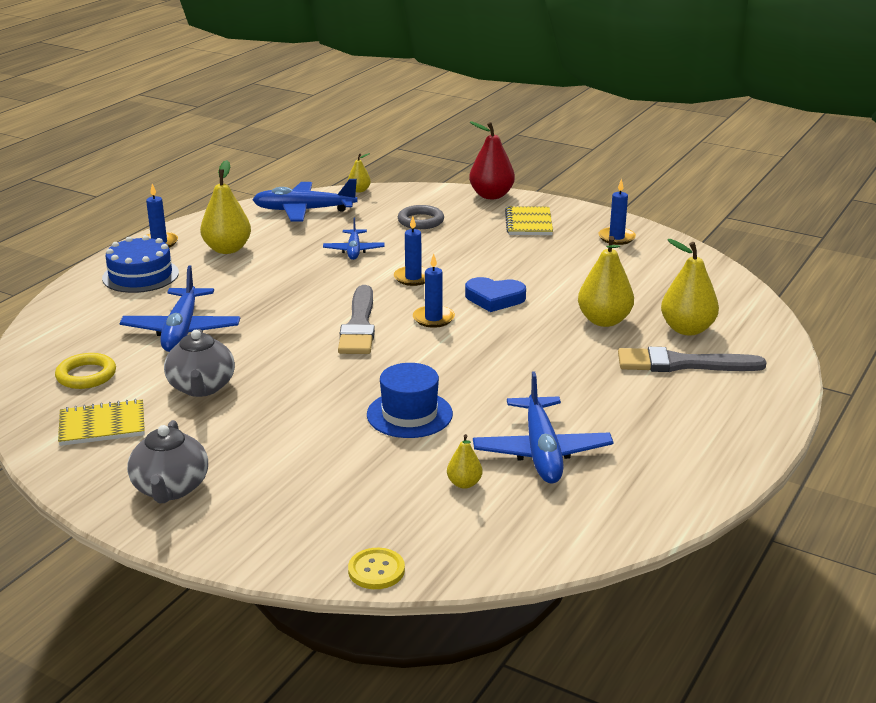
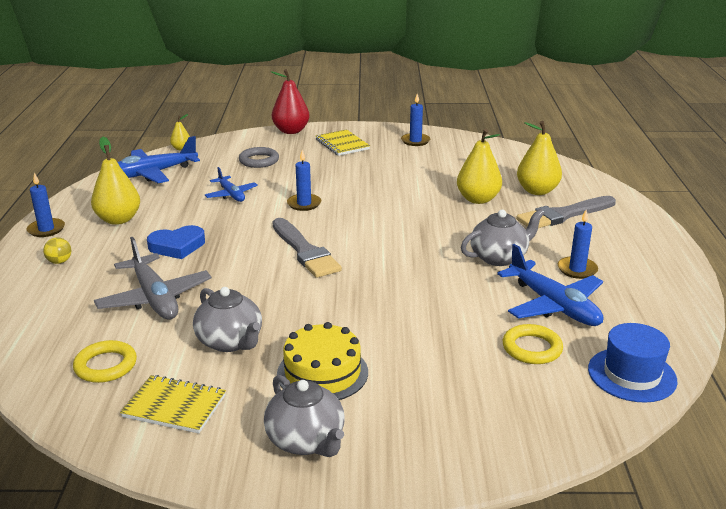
camera: 30 degrees left, 0 degrees up
(102, 425) = (174, 406): yellow notebook -> yellow notebook turned 60 degrees clockwise
(140, 275) = (59, 262): blue cake -> yellow ball
(181, 330) = (155, 298): blue plane -> grey plane
(247, 439) = (322, 373): none -> yellow cake
(376, 570) = (555, 443): yellow button -> none
(409, 414) = (427, 308): blue hat -> blue hat (632, 375)
(433, 318) = (356, 230): blue candle -> blue candle (577, 269)
(464, 483) = (532, 348): yellow pear -> yellow ring
(494, 298) = (383, 203): blue heart -> blue heart (177, 246)
(547, 387) = (499, 257): none -> grey teapot

